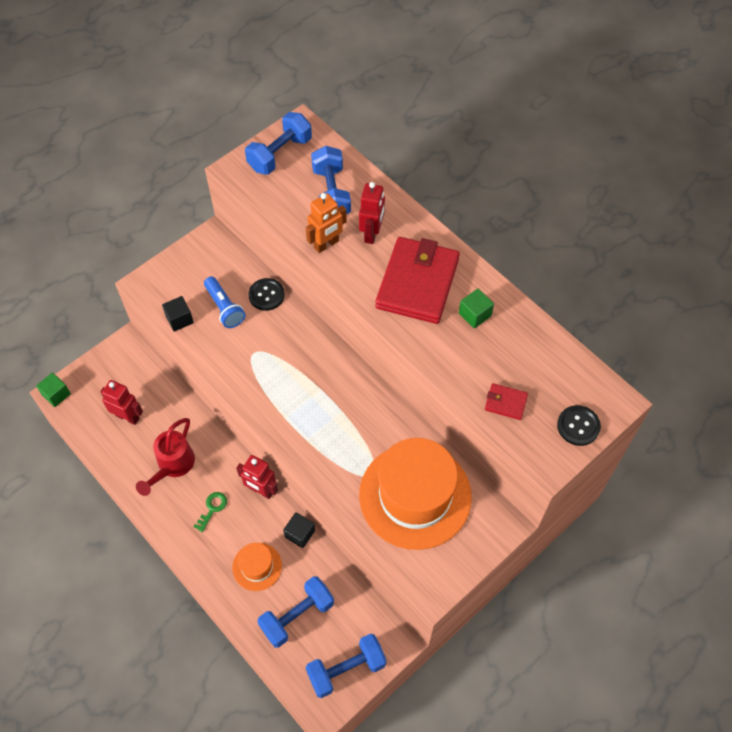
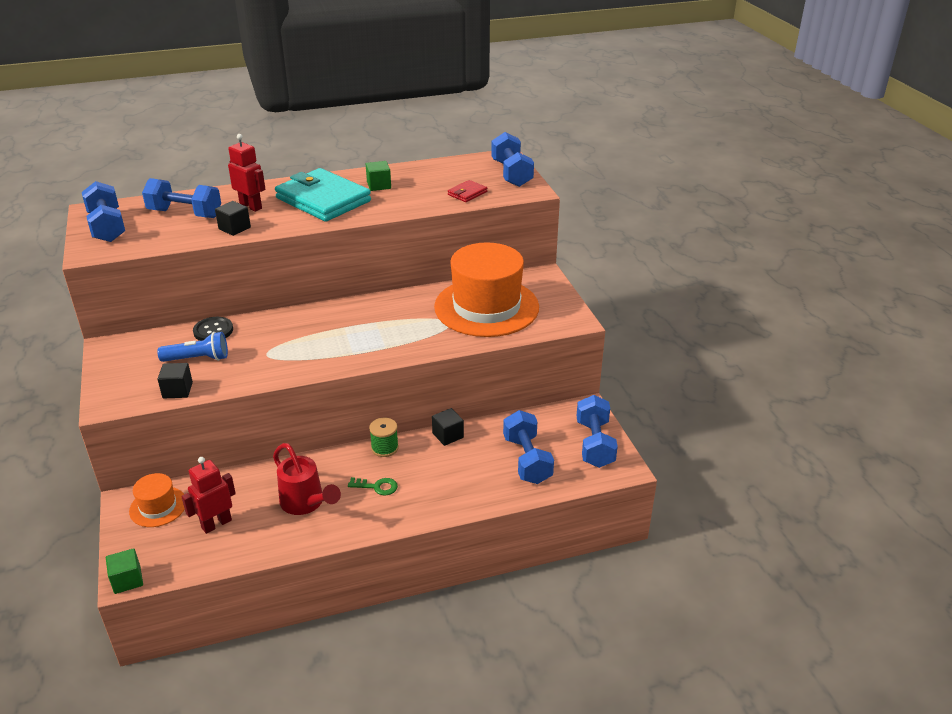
camera: 65 degrees left, 25 degrees down
(212, 508) = (377, 487): green key -> green key turned 135 degrees clockwise
(257, 566) = (460, 472): orange hat -> orange hat (158, 507)
(261, 490) = (384, 448): red robot -> green spool
(326, 244) = (234, 228): orange robot -> black cube
(417, 283) = (323, 200): red wallet -> turquoise wallet
(578, 426) = (511, 174): black button -> blue dumbbell

